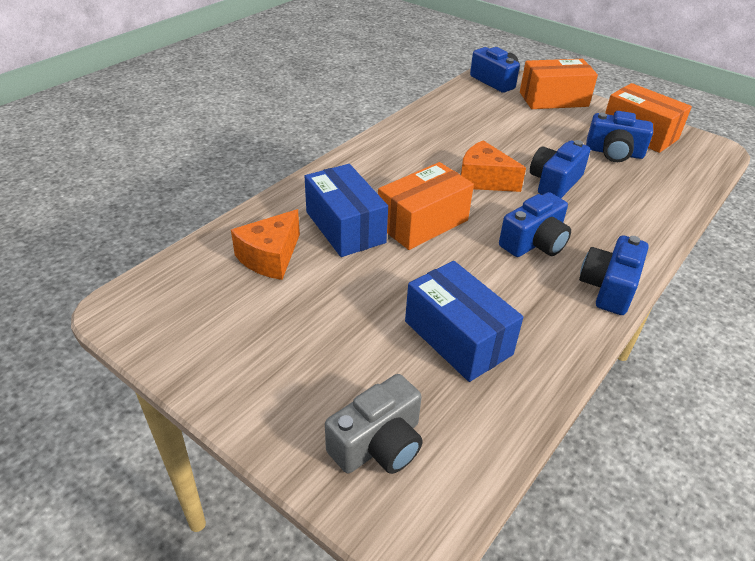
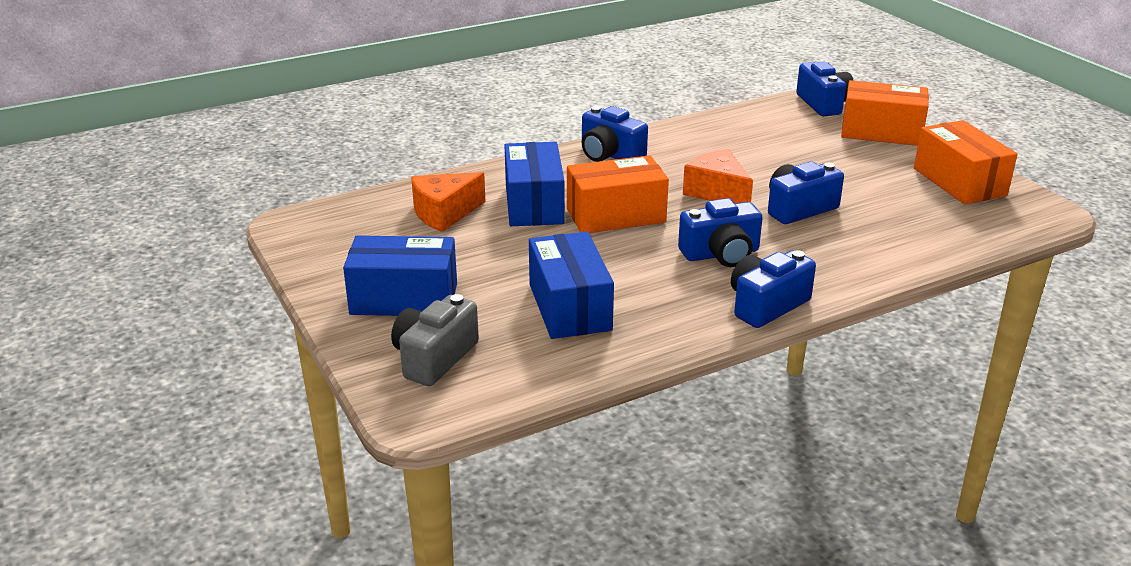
camera: 25 degrees right, 10 degrees down
(298, 375) = (404, 299): none -> blue box
(378, 444) = (434, 358): grey camera -> grey camera turned 135 degrees clockwise
(614, 152) = (904, 194): blue camera -> blue camera (610, 154)

